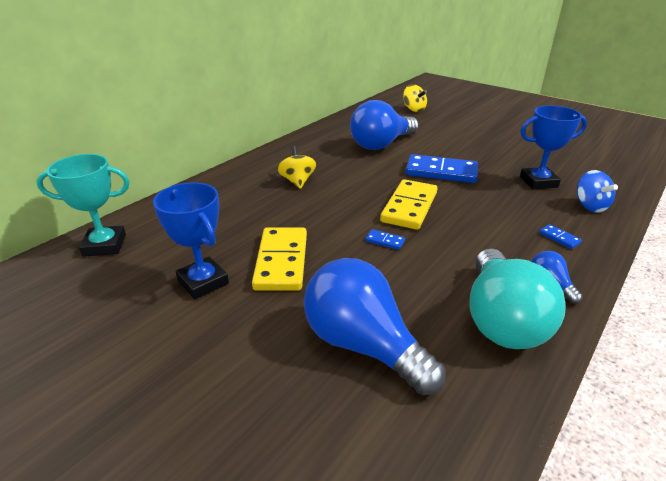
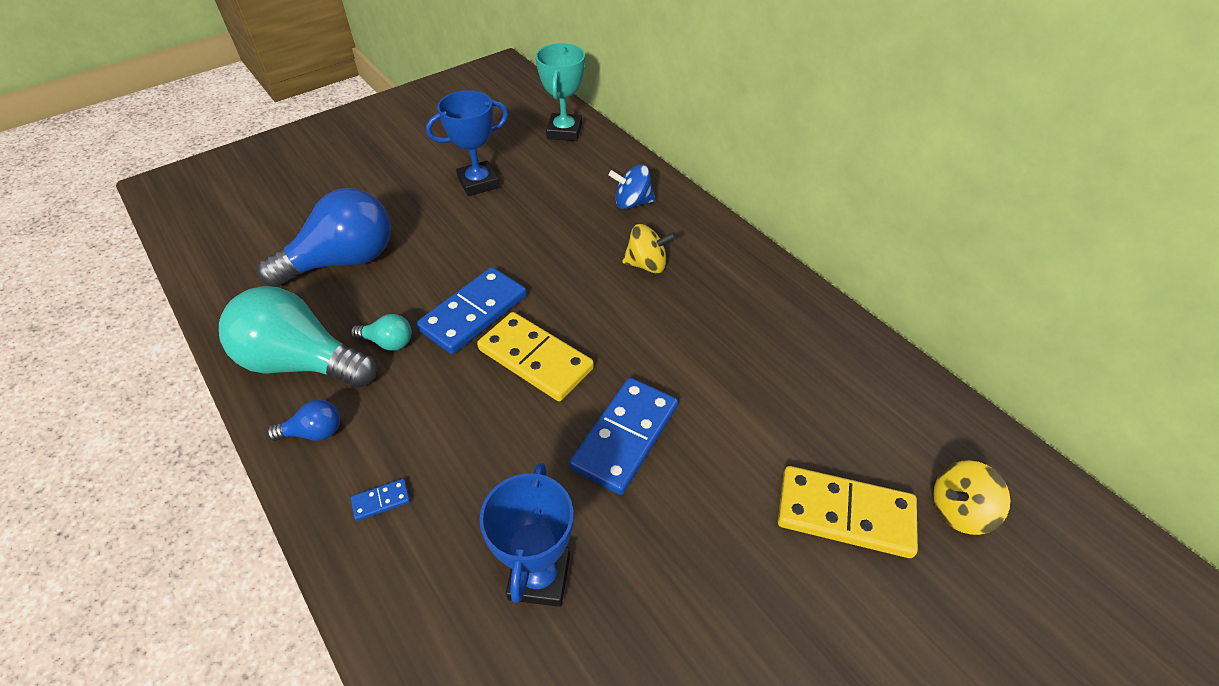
camera: 105 degrees right, 15 degrees up
(282, 261) = (481, 230): yellow domino -> yellow domino (845, 514)
(381, 144) = (755, 388): blue light bulb -> none
(385, 241) = (474, 313): blue domino -> blue domino, size x2.38
(443, 275) = (388, 342): none -> turquoise light bulb
(590, 206) = (430, 611): blue spinning top -> blue spinning top (632, 203)

